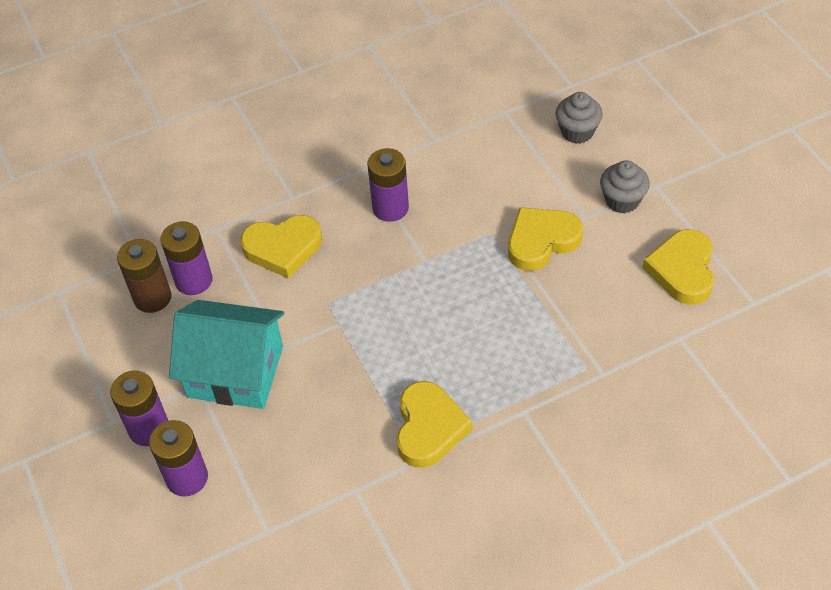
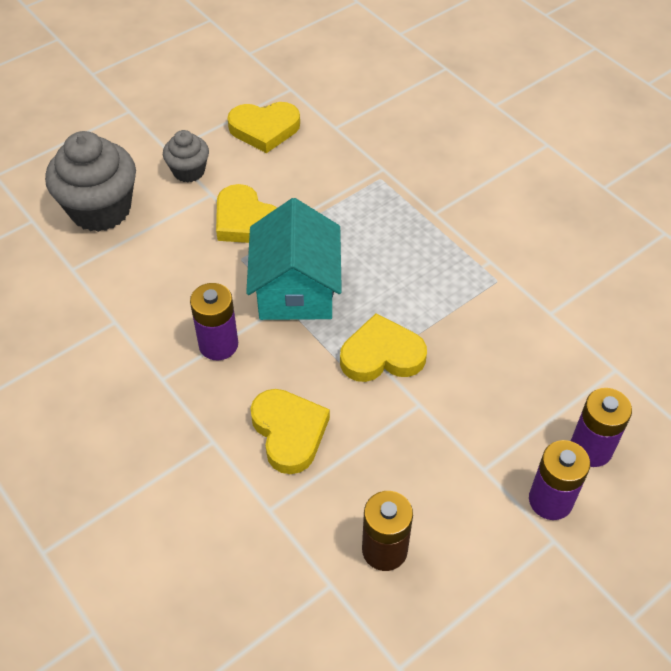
camera: 105 degrees left, 0 degrees up
(194, 280) = (351, 512): purple battery -> none
(235, 372) = (459, 438): turquoise house -> turquoise house (296, 289)
(429, 428) = (472, 272): yellow heart -> yellow heart (382, 355)
(577, 132) = (100, 209): grey cupcake -> grey cupcake, size x1.84

